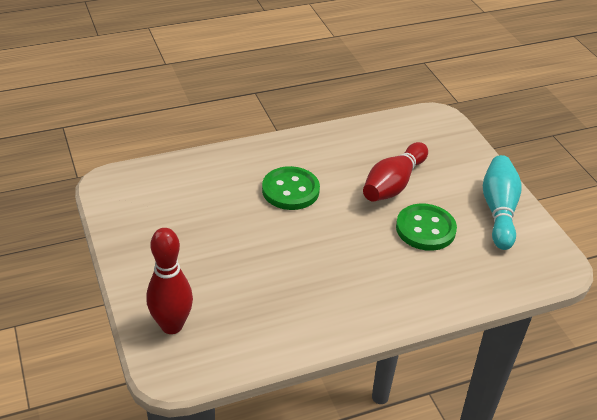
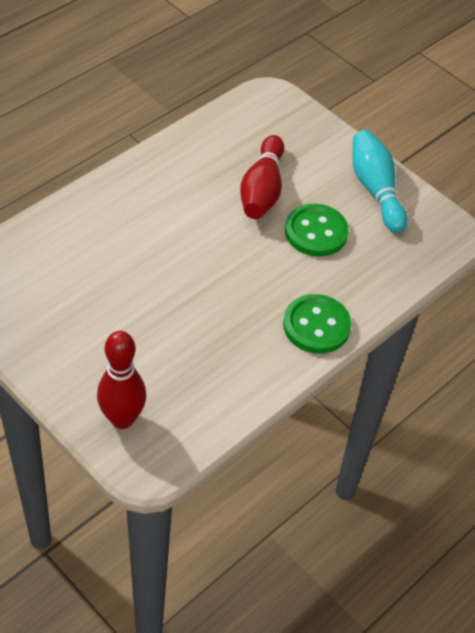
camera: 25 degrees left, 10 degrees up
(290, 190) = (162, 229): green button -> green button (316, 326)

